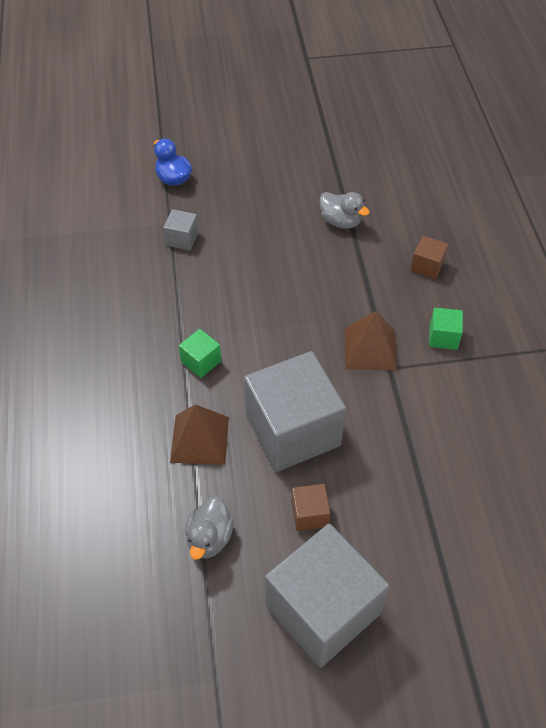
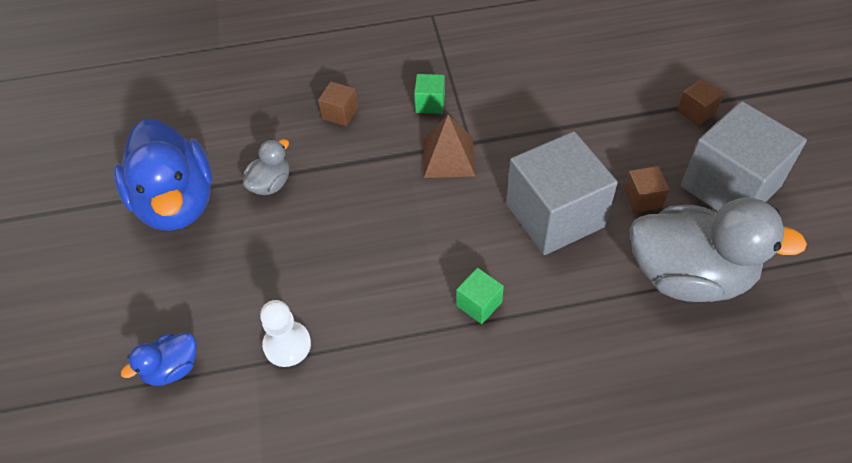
camera: 90 degrees left, 0 degrees up
(182, 239) = (287, 345): grey cube -> white pawn
(199, 439) = (580, 295): brown pyramid -> none
(209, 538) = (688, 275): grey duck -> grey duck, size x2.17
(323, 166) = (177, 203): none -> blue duck
(440, 600) = (696, 112): none -> brown cube

